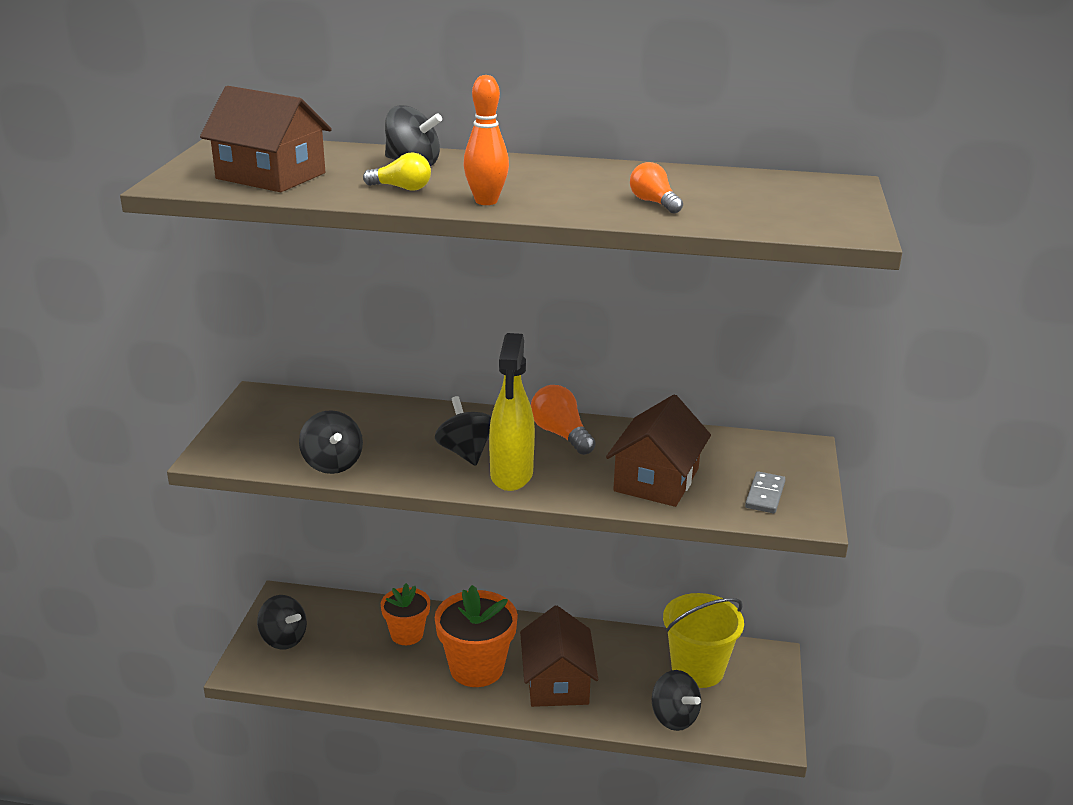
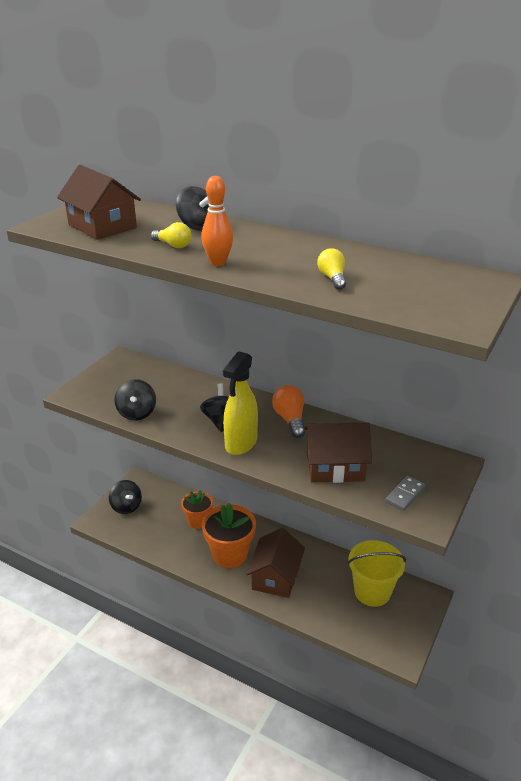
camera: 20 degrees right, 5 degrees up
(654, 203) = (332, 278): orange light bulb -> yellow light bulb
(656, 480) = (335, 467): brown house -> brown house turned 45 degrees clockwise
(674, 717) = (340, 622): black spinning top -> none

